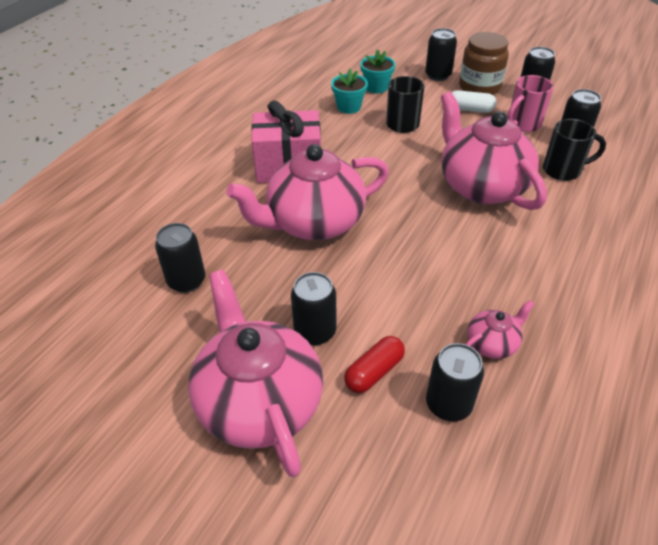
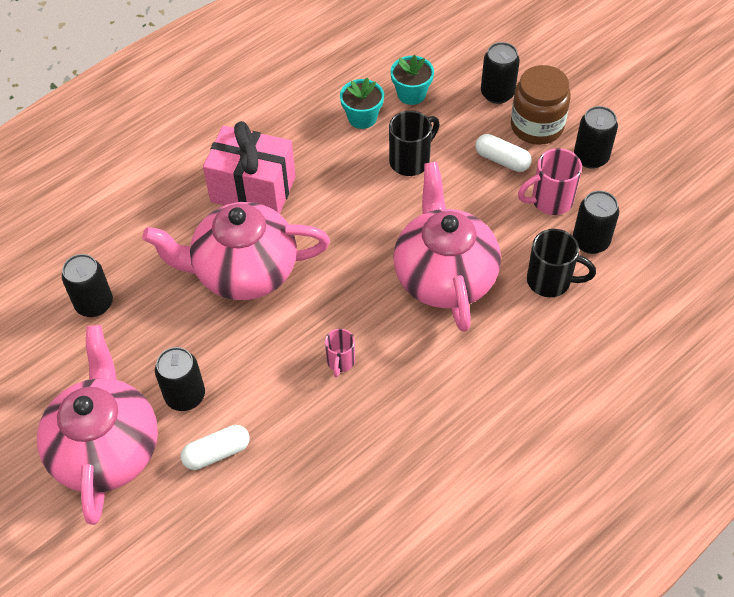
camera: 20 degrees right, 10 degrees up
(374, 372) = (217, 453): red capsule -> white capsule
(440, 266) = (340, 362): none -> pink mug
(448, 404) = (264, 505): black can -> none
(492, 344) = (339, 461): pink teapot -> none

